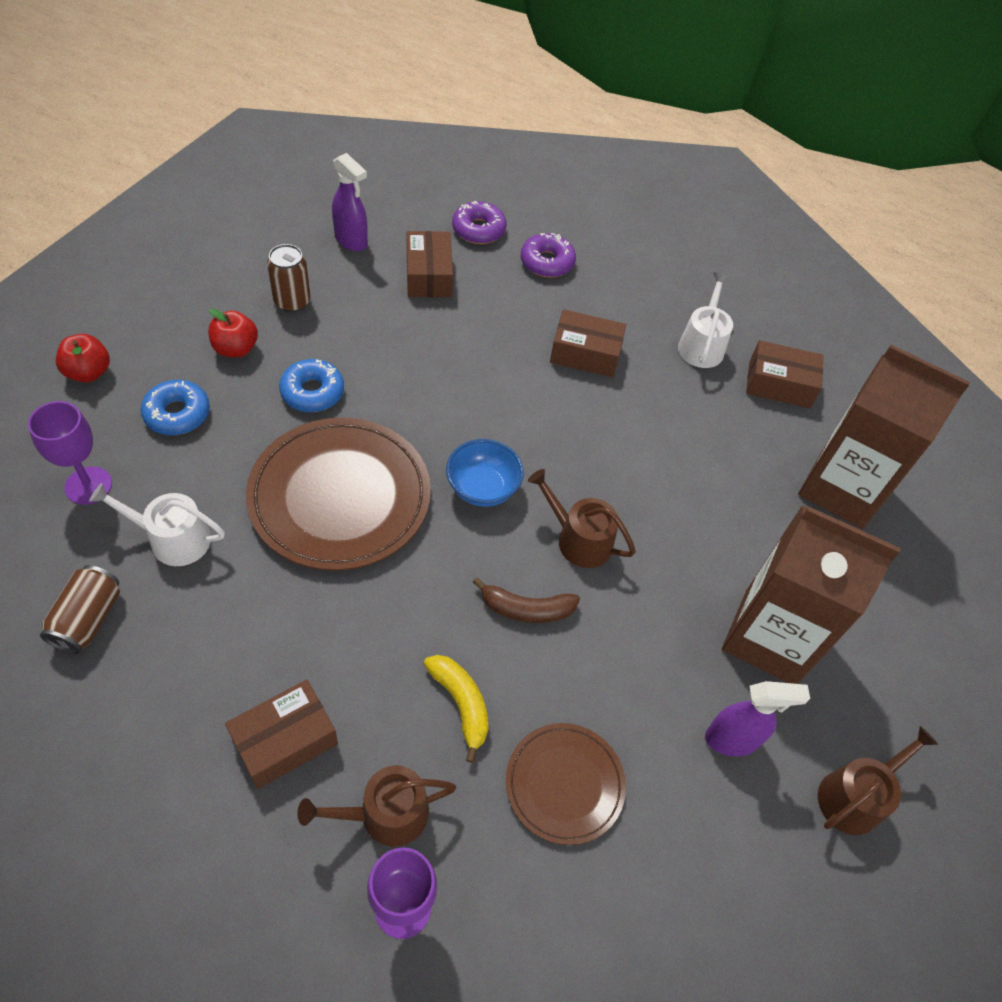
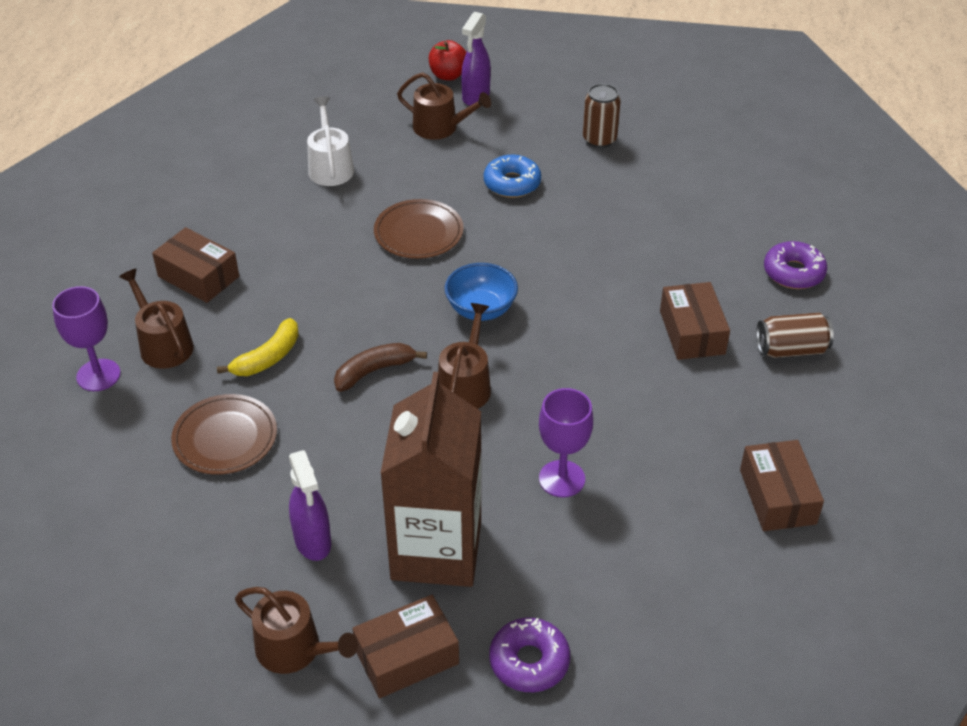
camera: 75 degrees right, 10 degrees down
(88, 485) = (351, 114): purple goblet -> purple goblet (562, 479)
(88, 619) = (247, 156): brown can -> brown can (791, 349)
(177, 414) = (440, 127): blue donut -> brown watering can
(236, 349) = (525, 130): red apple -> none
(340, 497) = (418, 233): brown plate -> brown plate, size x0.57
(351, 241) = (700, 146): purple spray bottle -> purple spray bottle (475, 96)
(429, 275) = (702, 203): brown box -> brown box (407, 657)
(478, 230) = (793, 215): purple donut -> purple donut (529, 661)
(526, 609) = (374, 371): brown banana -> brown banana turned 75 degrees clockwise
(701, 345) = (781, 418): white watering can -> none
(842, 488) = (665, 581): brown carton -> none

